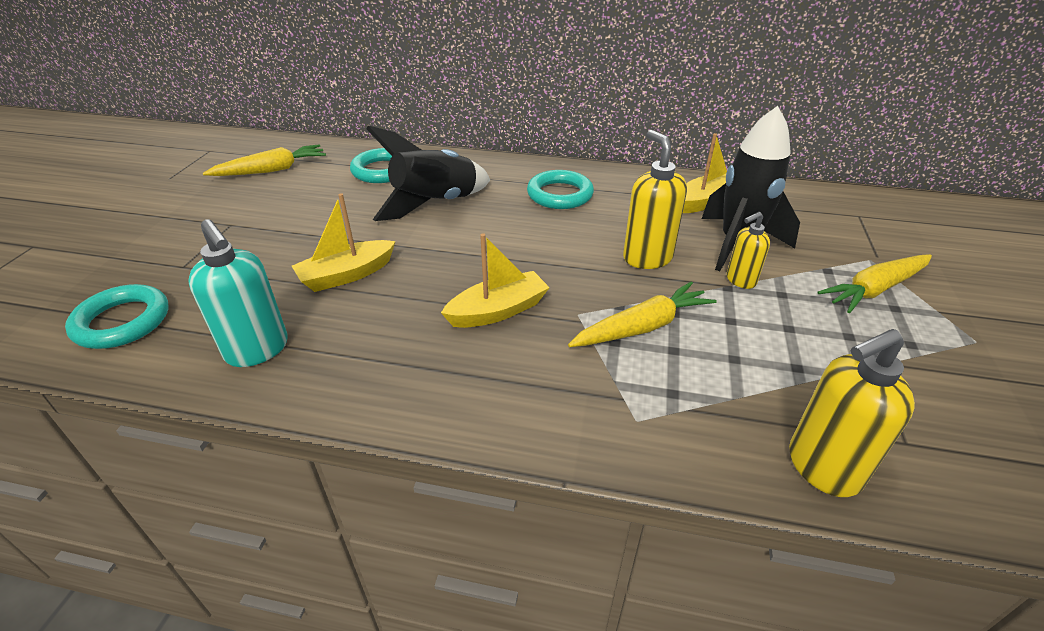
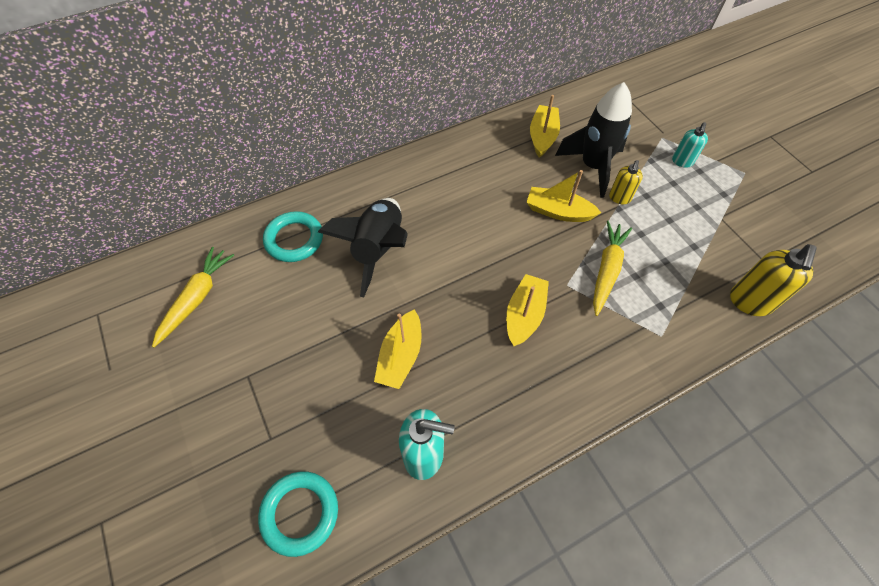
camera: 40 degrees left, 20 degrees up
(560, 194) = (451, 185): turquoise ring -> none
(647, 258) = (558, 212): yellow soap dispenser -> yellow boat
(875, 289) = (682, 162): yellow carrot -> turquoise soap dispenser

